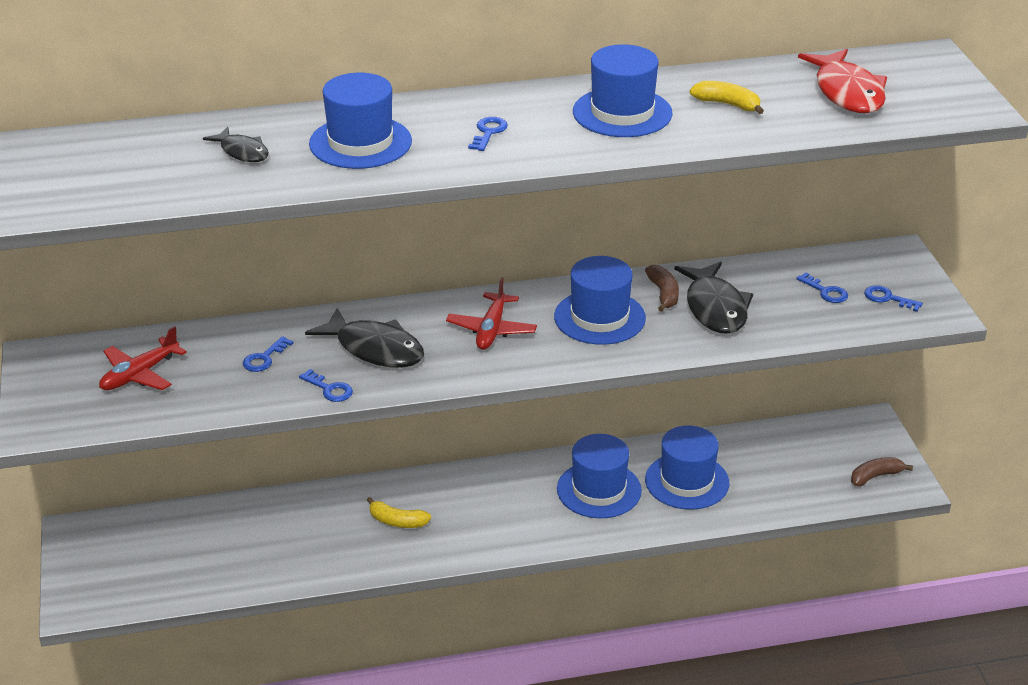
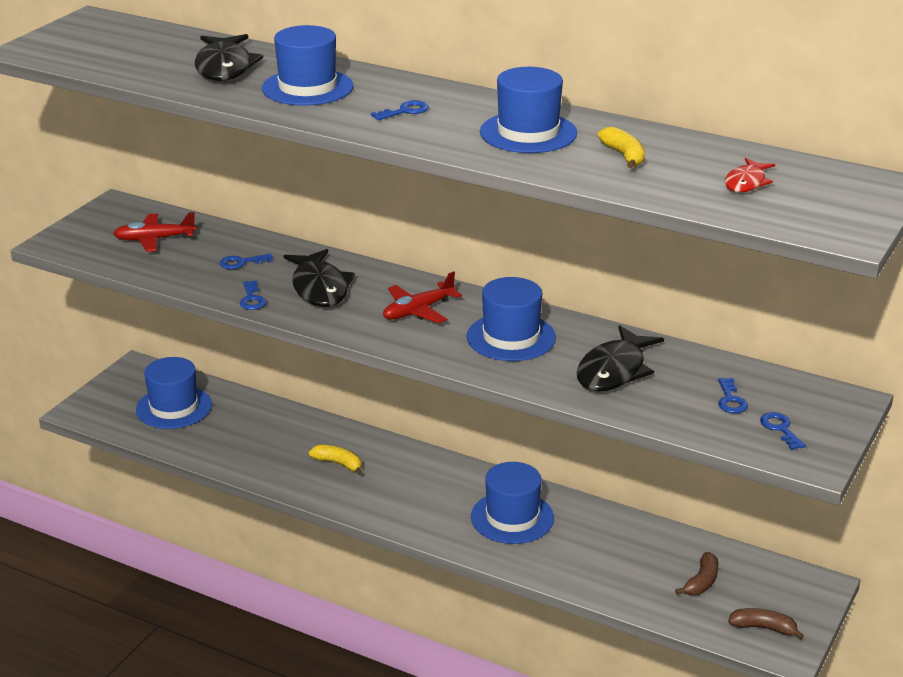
camera: 40 degrees right, 5 degrees down
(242, 152) = (224, 67): black fish -> black fish, size x1.78
(397, 521) = (338, 464): yellow banana -> yellow banana turned 150 degrees clockwise
(663, 294) = (588, 343): brown banana -> brown banana (701, 582)
(687, 481) = (591, 547): blue hat -> blue hat (174, 407)
(847, 92) = (746, 182): red fish -> red fish, size x0.56

